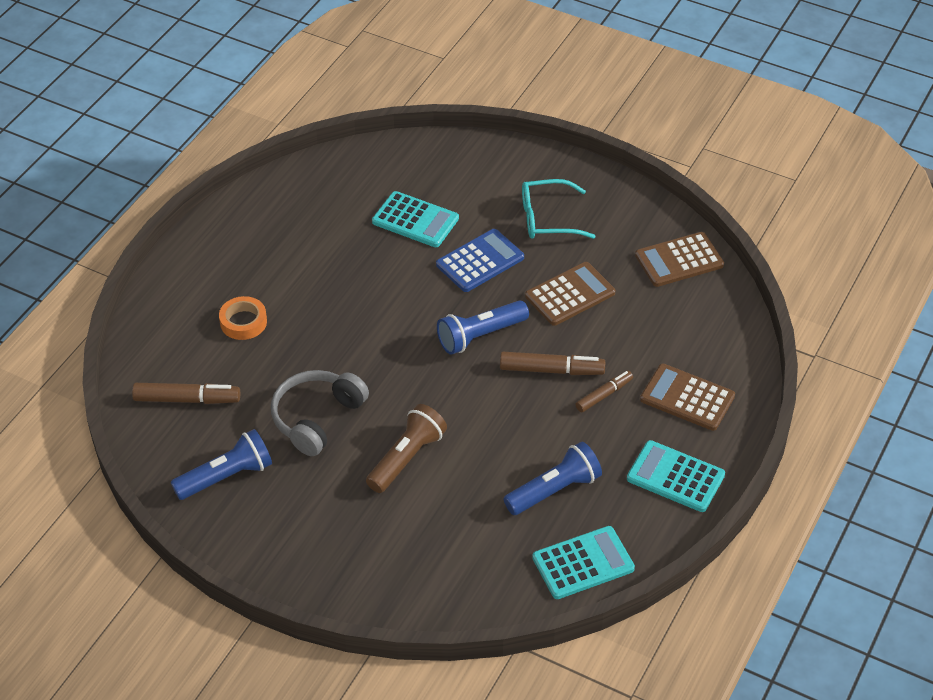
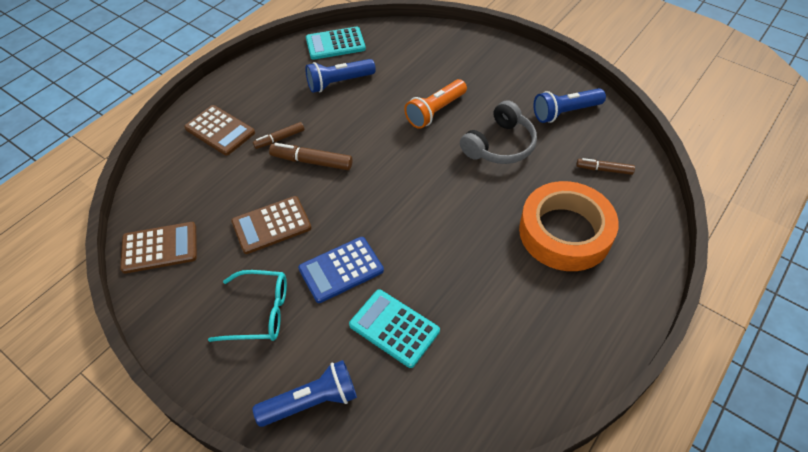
camera: 170 degrees left, 5 degrees up
(187, 399) = (604, 170): brown marker -> brown marker, size x0.65
(243, 322) = (565, 232): orange tape -> orange tape, size x2.18
(407, 458) = (435, 111): brown flashlight -> orange flashlight
(480, 336) = (360, 196): blue flashlight -> blue flashlight (312, 401)
(675, 477) = (256, 82): turquoise calculator -> none

